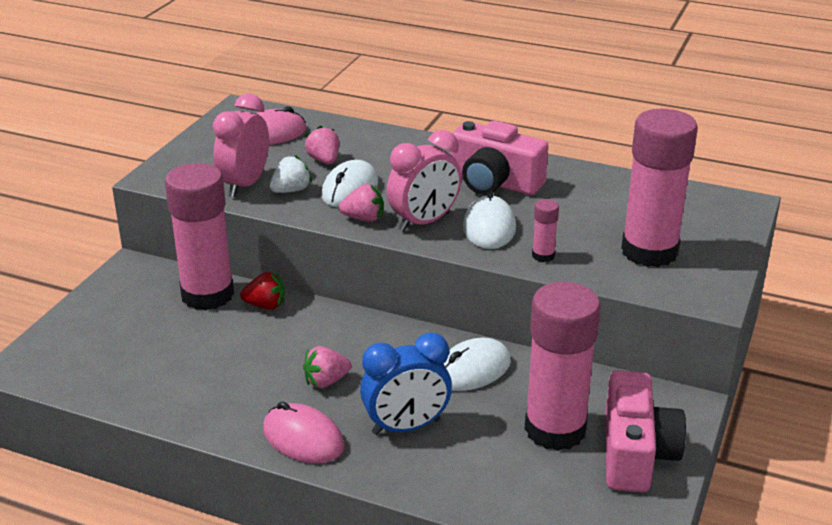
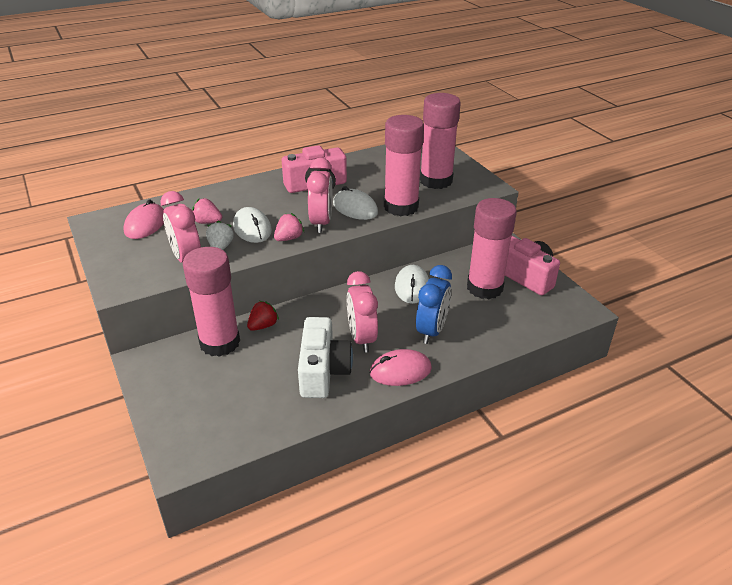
camera: 50 degrees left, 5 degrees up
(239, 383) = (323, 371): none -> white camera
(326, 381) = (361, 338): pink strawberry -> pink clock
(543, 256) = (401, 207): pink glue stick -> pink glue stick, size x2.45

